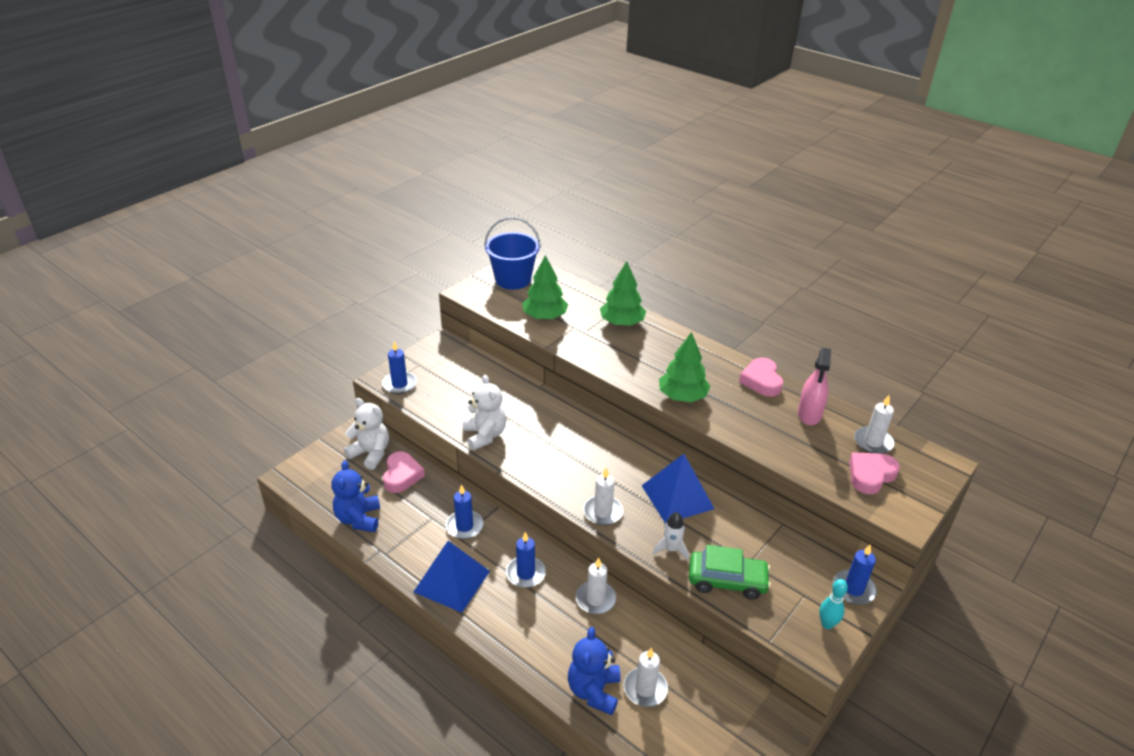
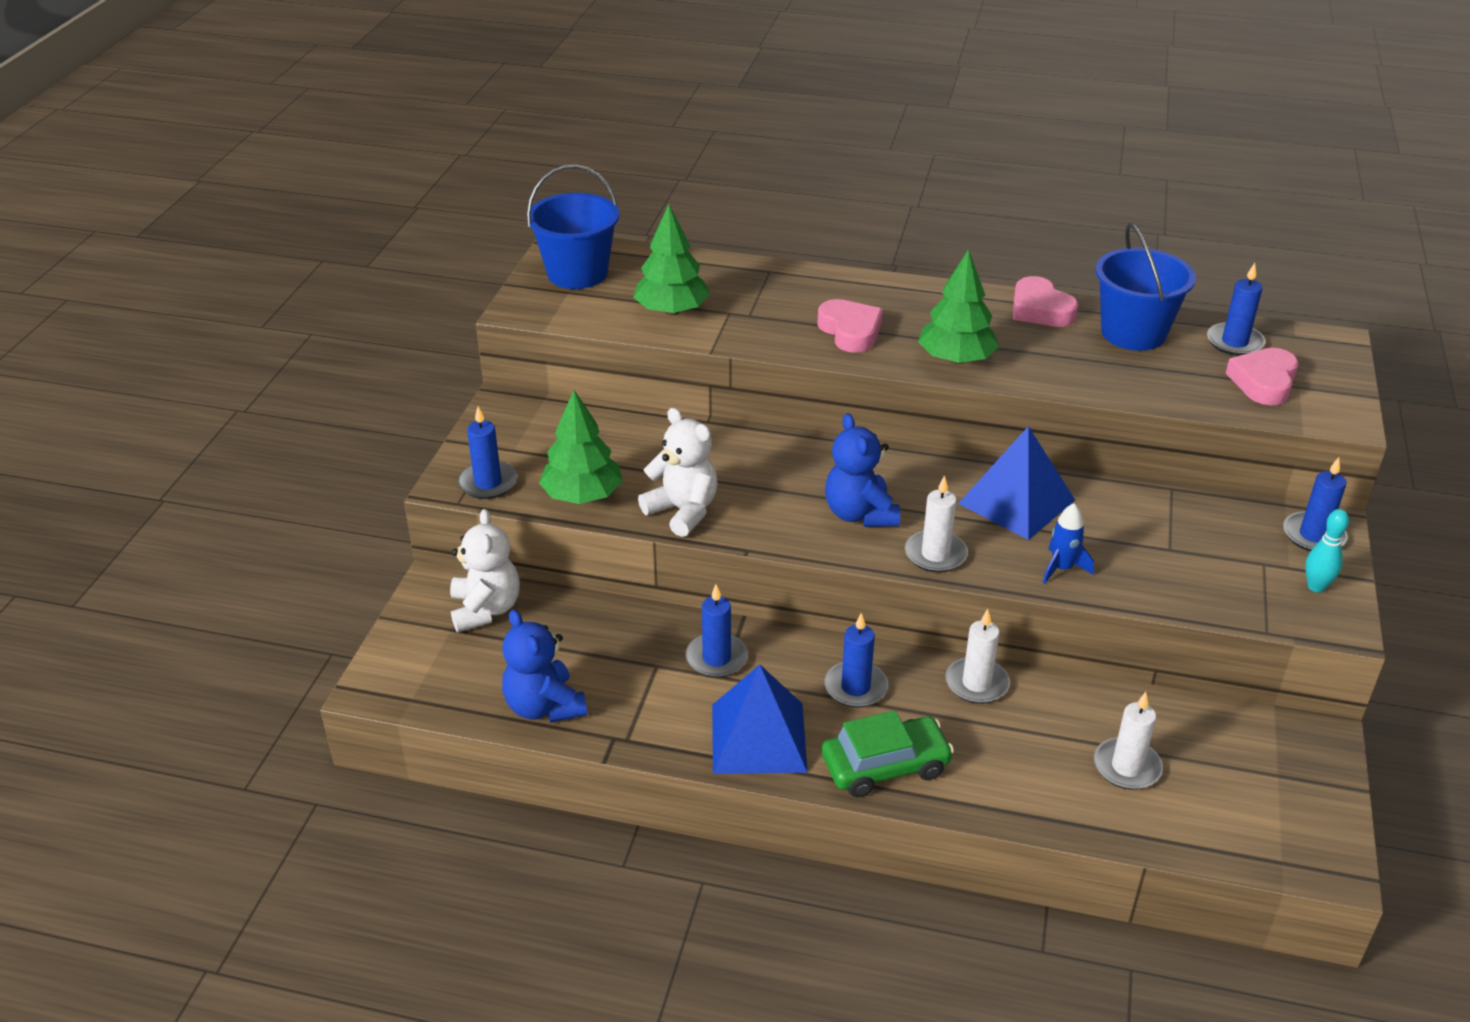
camera: 25 degrees left, 0 degrees up
(371, 453) = (486, 609): white teddy bear -> white teddy bear turned 75 degrees clockwise
(402, 475) = (562, 623): pink heart -> pink heart (850, 331)
(594, 691) = (1065, 797): blue teddy bear -> blue teddy bear (860, 514)
(622, 323) = (791, 288): green tree -> green tree (582, 496)
(671, 549) = (1062, 568): white rocket -> blue rocket
(727, 580) = (1161, 581): green car -> green car (885, 766)
(809, 414) = (1133, 333): pink spray bottle -> blue bucket
(873, 442) = (1234, 342): white candle -> blue candle

